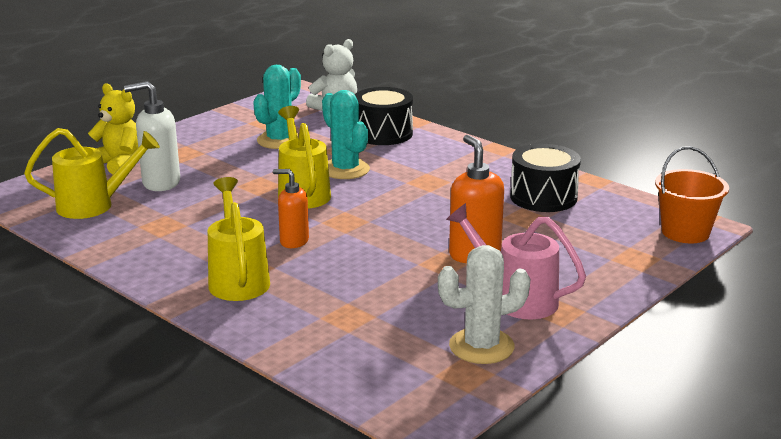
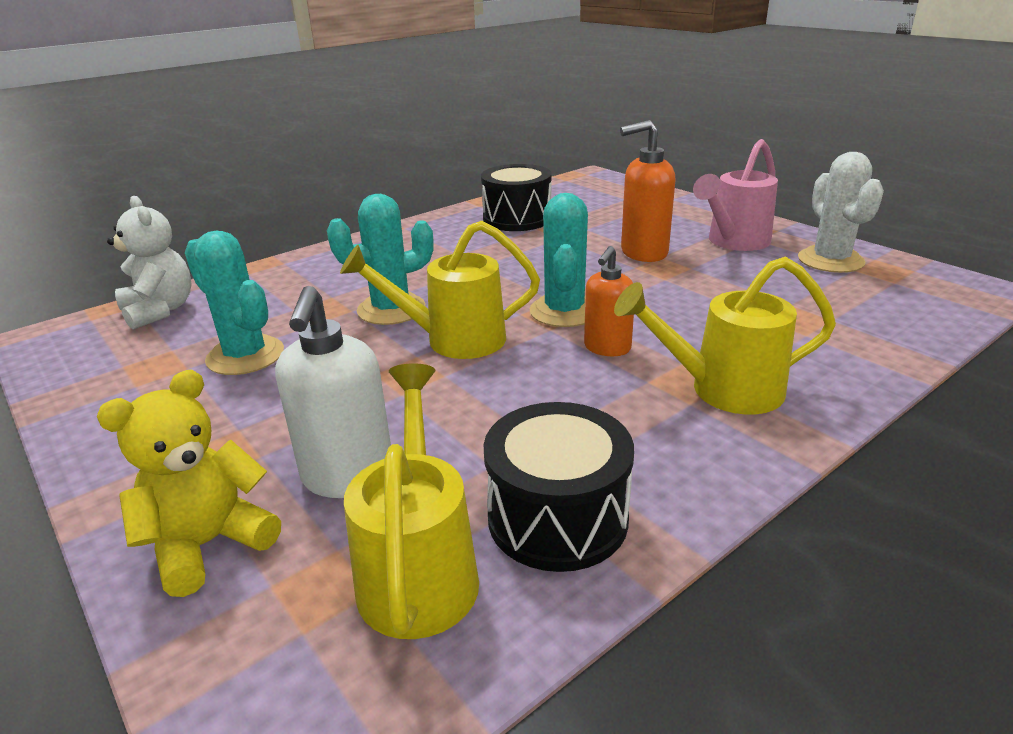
camera: 80 degrees left, 5 degrees up
(349, 225) = (564, 311): none -> turquoise cactus
(383, 133) = (287, 282): black drum -> black drum (557, 517)
(685, 232) = (601, 181): orange bucket -> none

